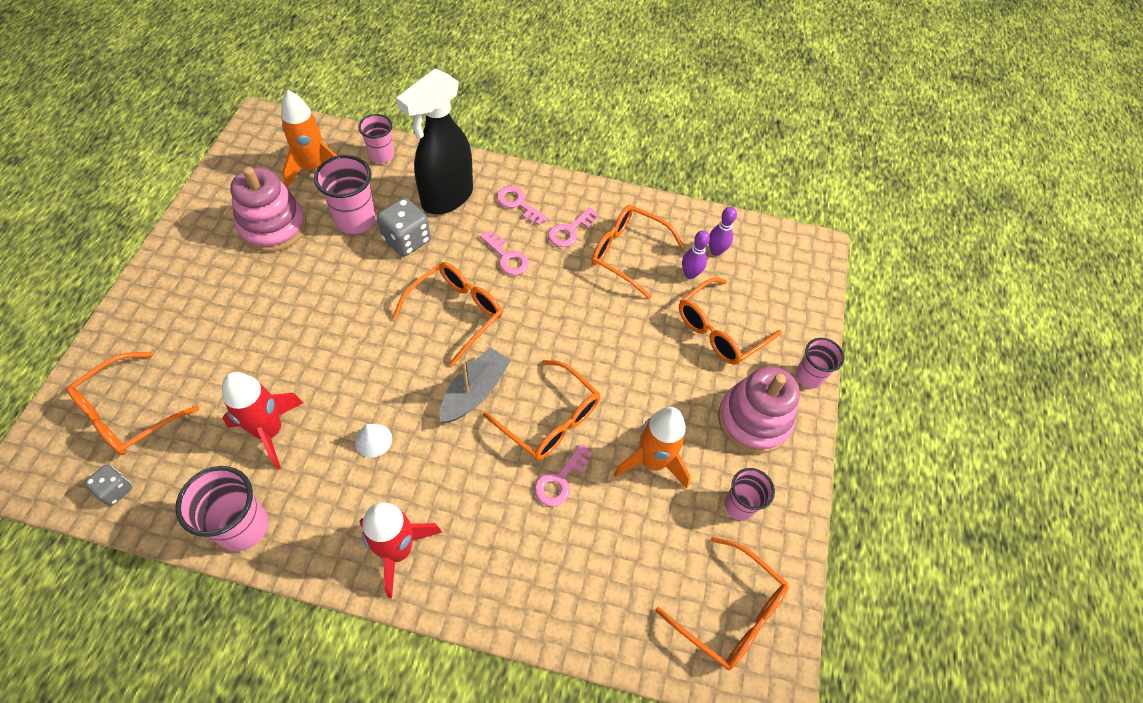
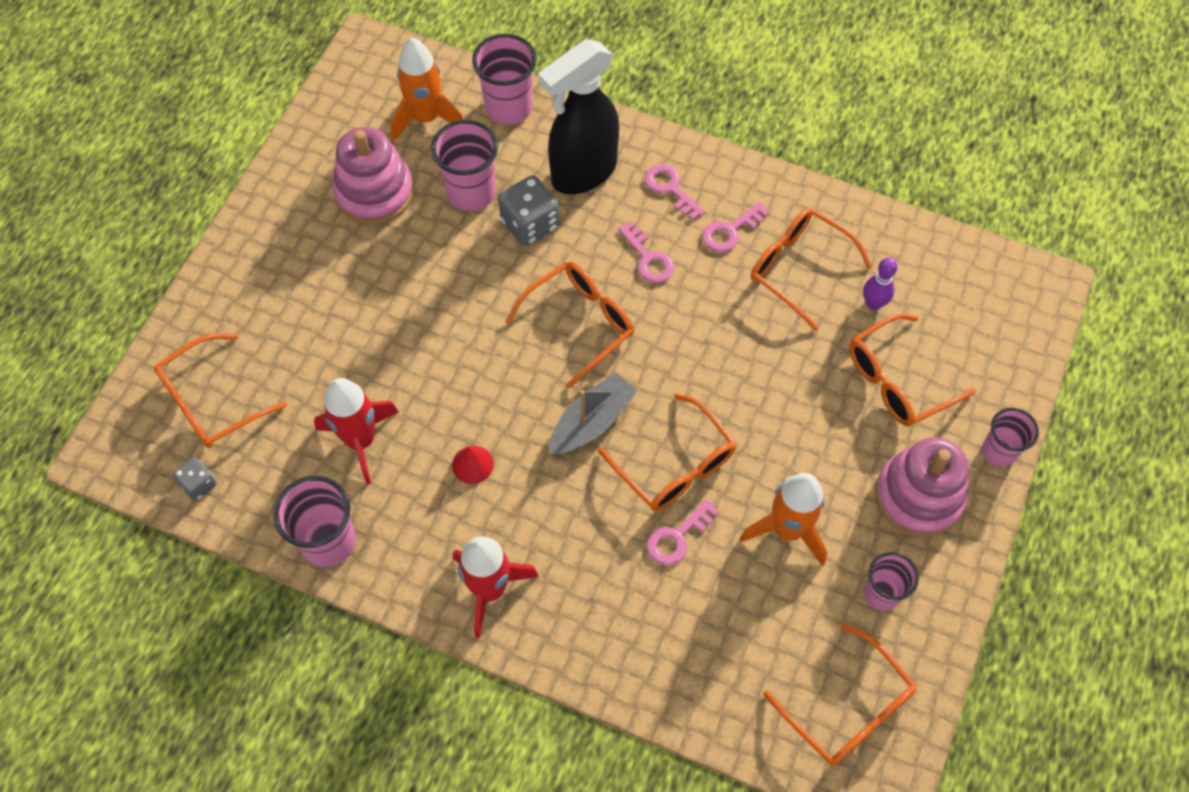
camera: 15 degrees right, 5 degrees up
(373, 440) = (472, 464): white cone -> red cone
(381, 155) = (508, 108): pink cup -> pink cup, size x1.52
(716, 251) = (912, 276): purple bowling pin -> none

